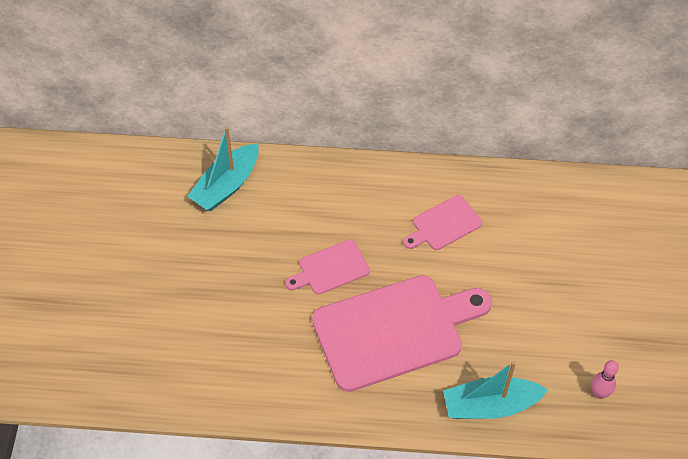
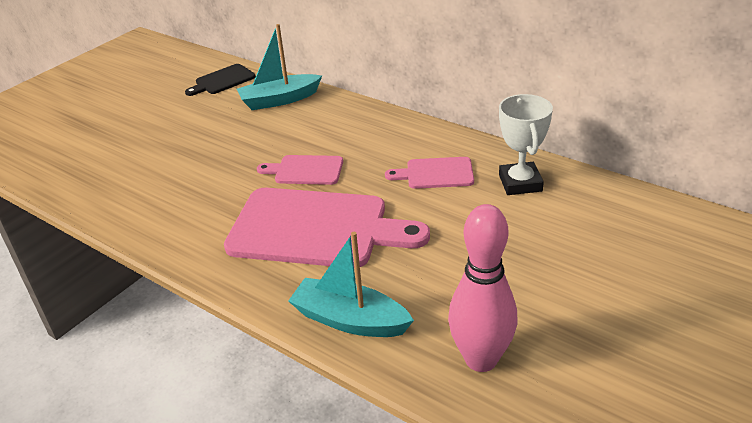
camera: 35 degrees right, 20 degrees down
(139, 179) = (222, 80): none -> black cutting board
(517, 207) = (520, 183): none -> white trophy
(599, 393) = (481, 359): pink bowling pin -> pink bowling pin, size x2.11

